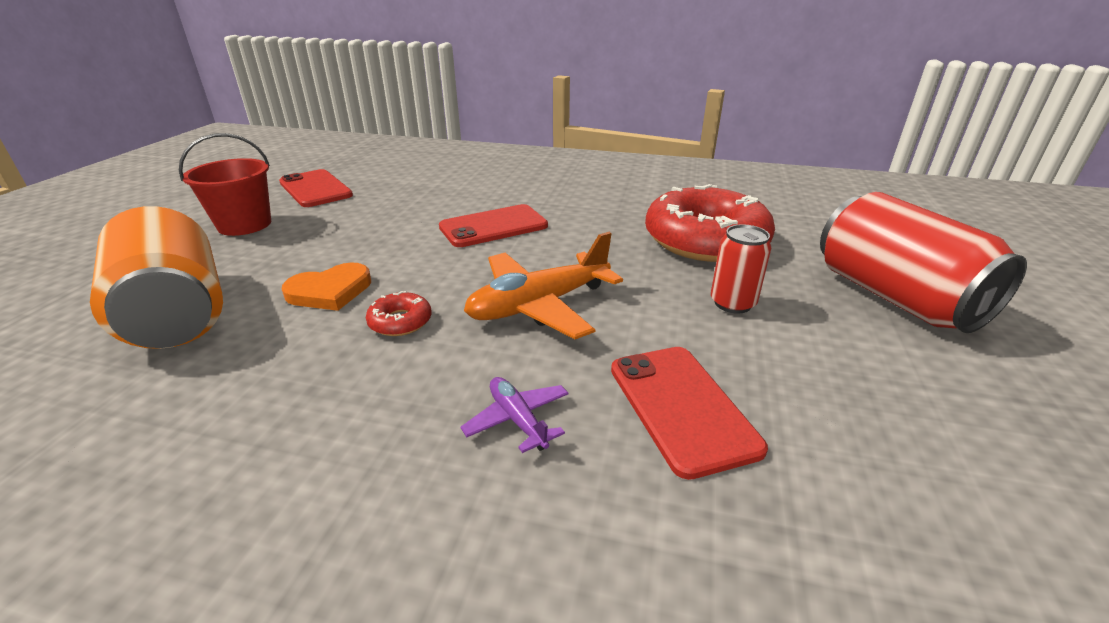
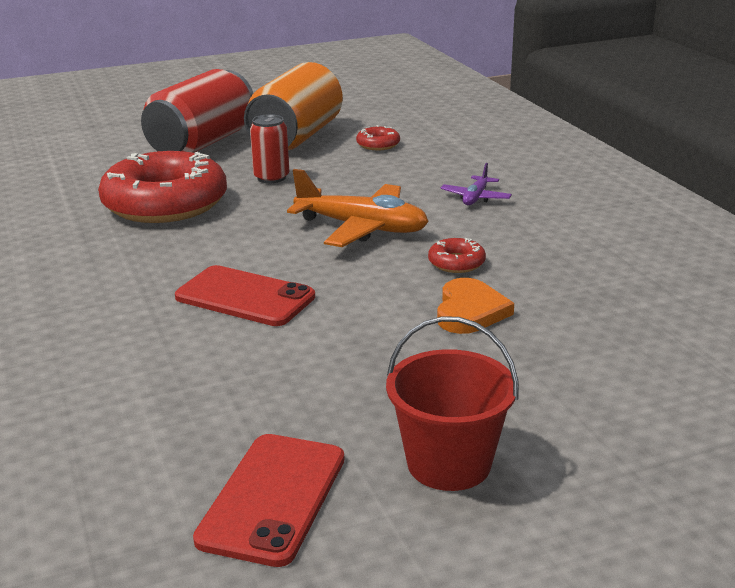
camera: 125 degrees left, 5 degrees down
(177, 313) = (605, 358): orange can -> orange can (296, 137)
(330, 291) = (470, 311): orange heart -> orange heart turned 75 degrees clockwise
(681, 407) = (403, 170): red phone -> none
(821, 435) = (378, 144): none -> red donut

